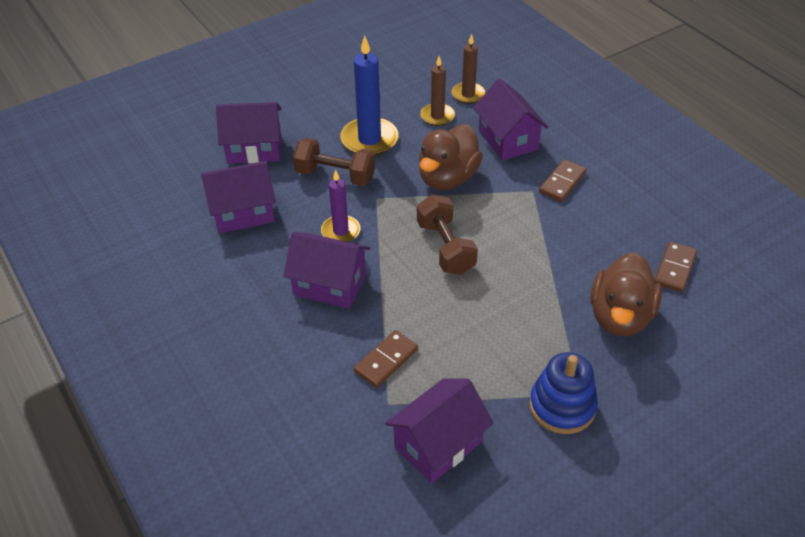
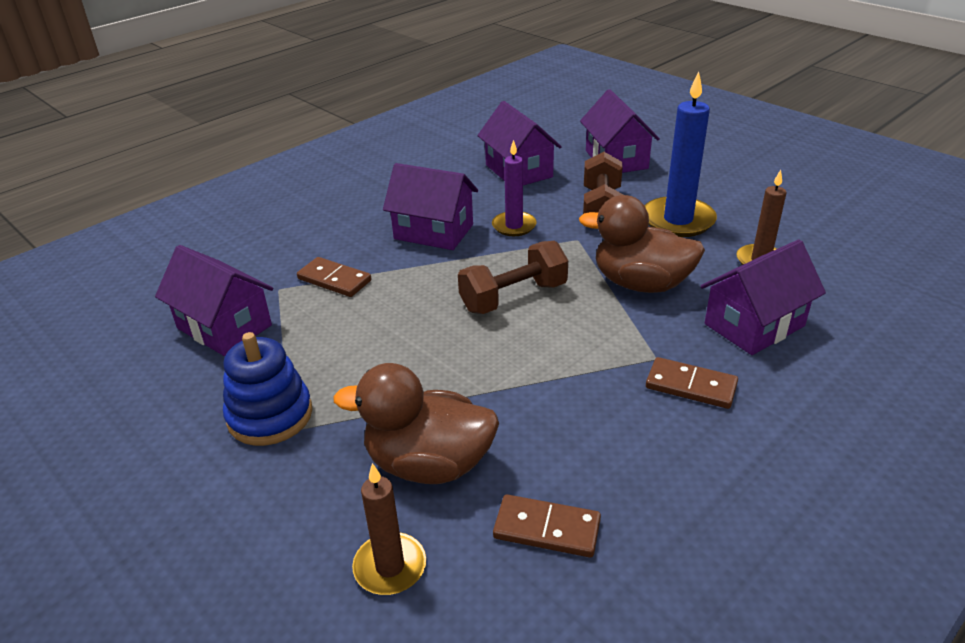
camera: 80 degrees right, 10 degrees down
(329, 284) = (433, 232): purple house -> purple house turned 75 degrees counterclockwise
(468, 94) = (830, 279): brown candle -> brown candle (390, 567)

